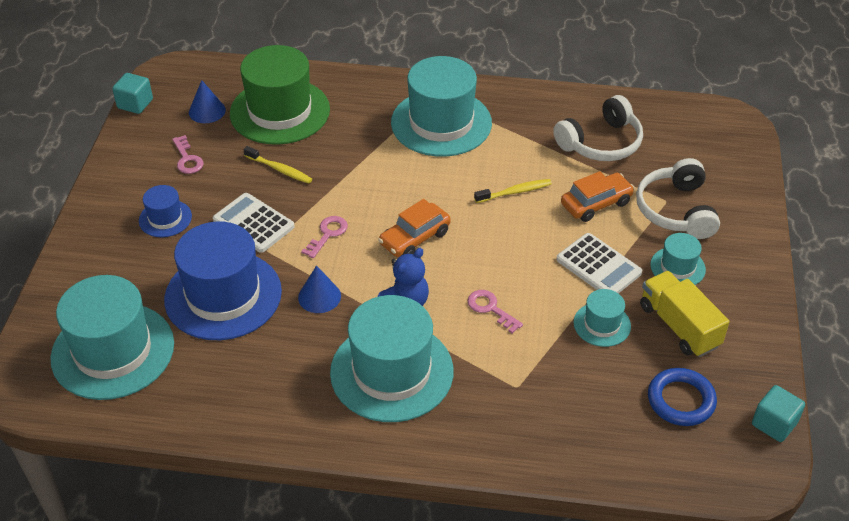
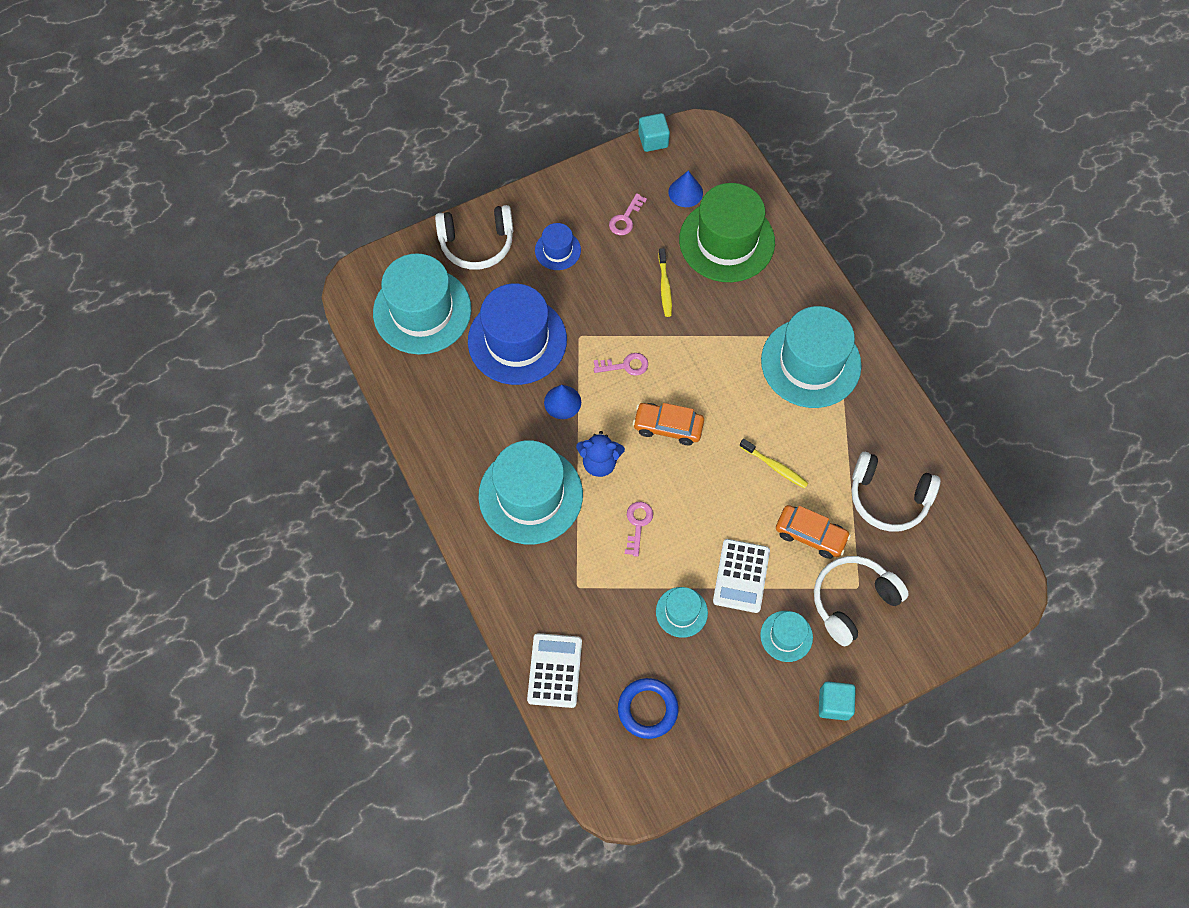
camera: 55 degrees right, 20 degrees up
(91, 270) = (477, 243): none -> white headphones
(253, 223) = (597, 309): white calculator -> white calculator (554, 670)
(679, 326) = (722, 669): yellow truck -> none
(774, 424) = (673, 789): turquoise cube -> turquoise cube (834, 704)

